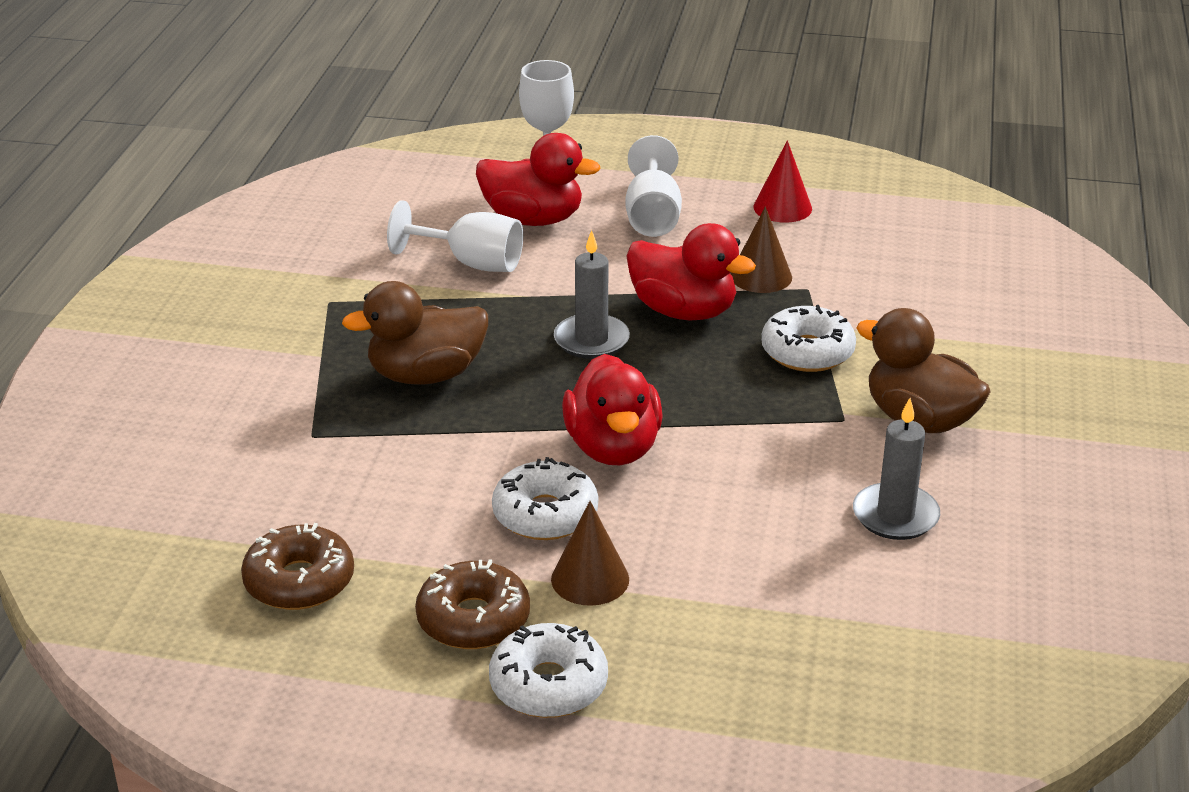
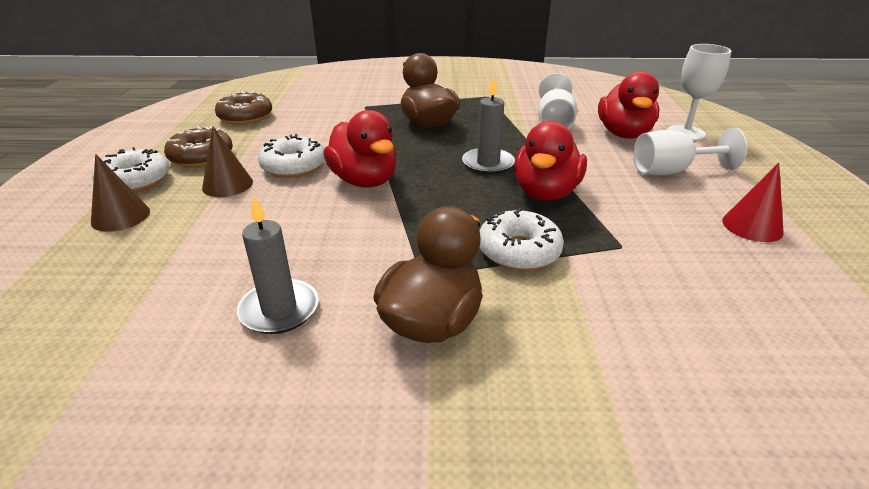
camera: 80 degrees right, 0 degrees up
(613, 448) = (364, 181): red duck -> red duck turned 105 degrees counterclockwise
(761, 276) = (624, 222): brown cone -> brown cone (120, 216)

